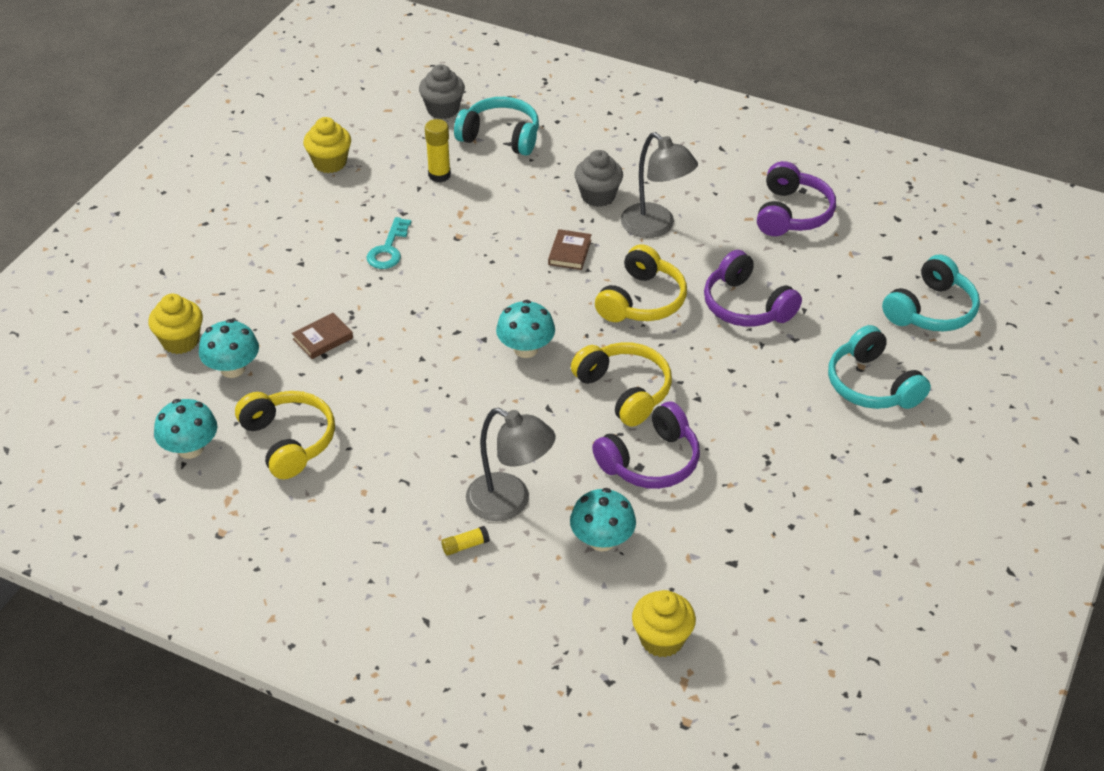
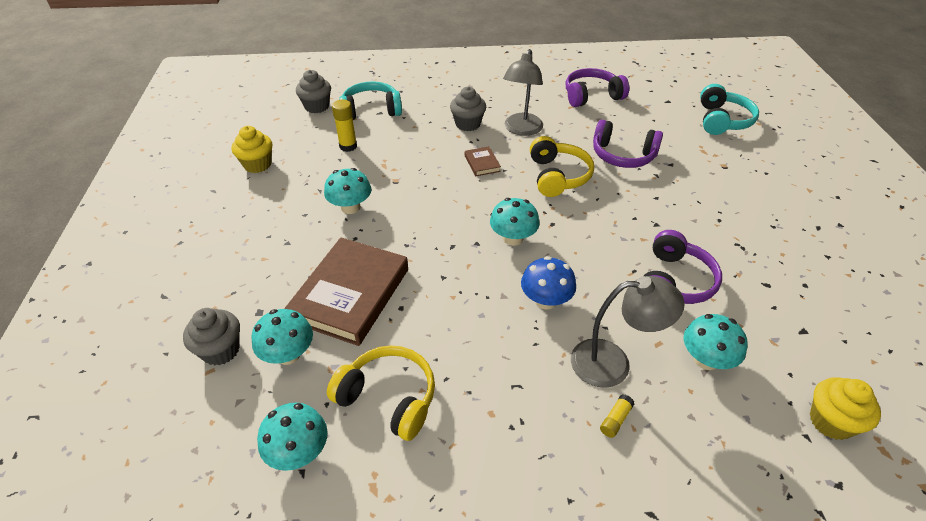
camera: 30 degrees left, 0 degrees up
(180, 341) = (221, 350): yellow cupcake -> grey cupcake
(323, 338) = (350, 294): brown book -> brown book, size x2.37
(388, 249) = (350, 207): turquoise key -> turquoise mushroom
(500, 422) = (545, 300): none -> blue mushroom
(624, 391) = (607, 239): yellow headphones -> none
(655, 227) = (521, 130): grey lamp -> grey lamp turned 90 degrees clockwise
(792, 213) = (591, 96): purple headphones -> purple headphones turned 90 degrees counterclockwise
(872, 385) = (742, 173): turquoise headphones -> none

